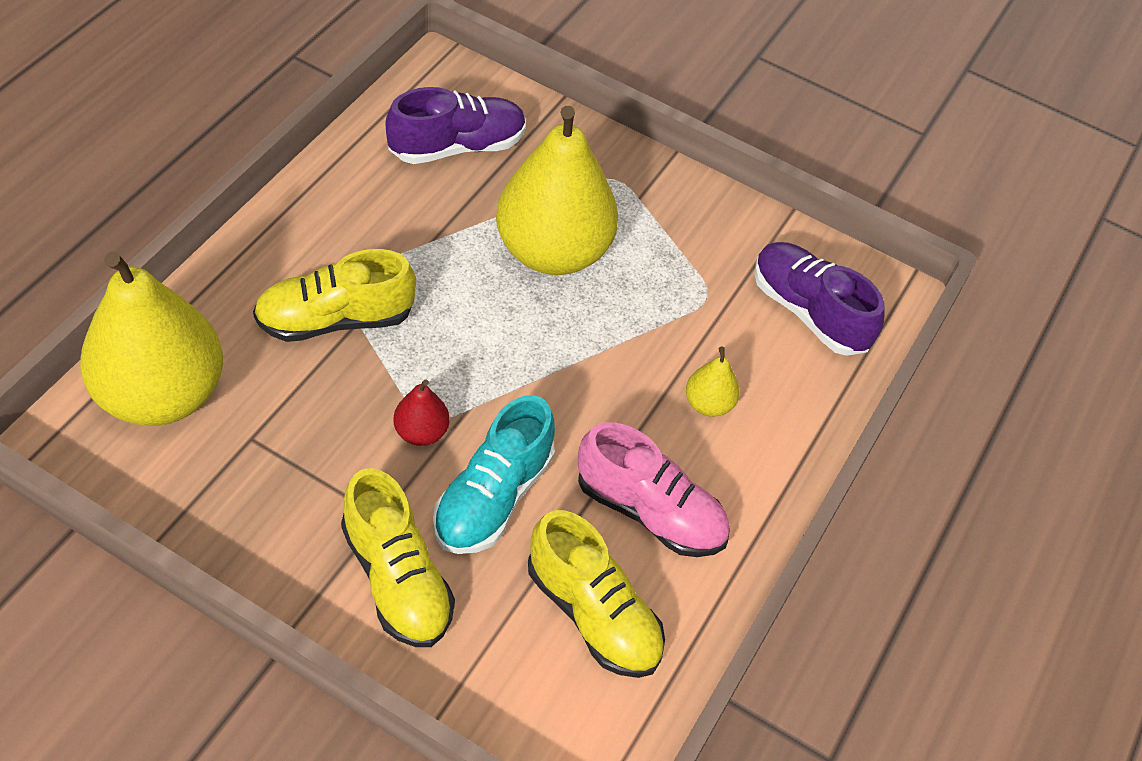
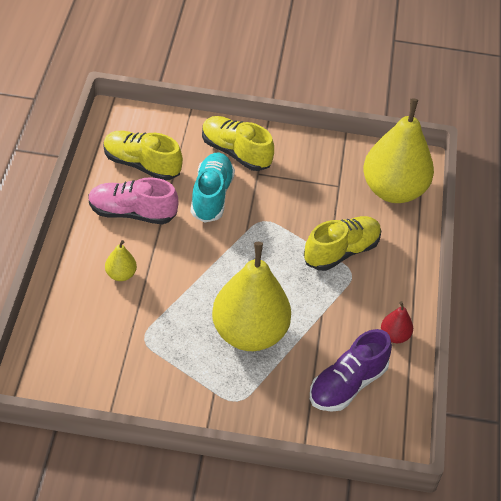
camera: 160 degrees right, 5 degrees down
(421, 432) = (262, 213): red pear -> red pear (394, 336)
(808, 312) = (77, 351): purple shoe -> none

